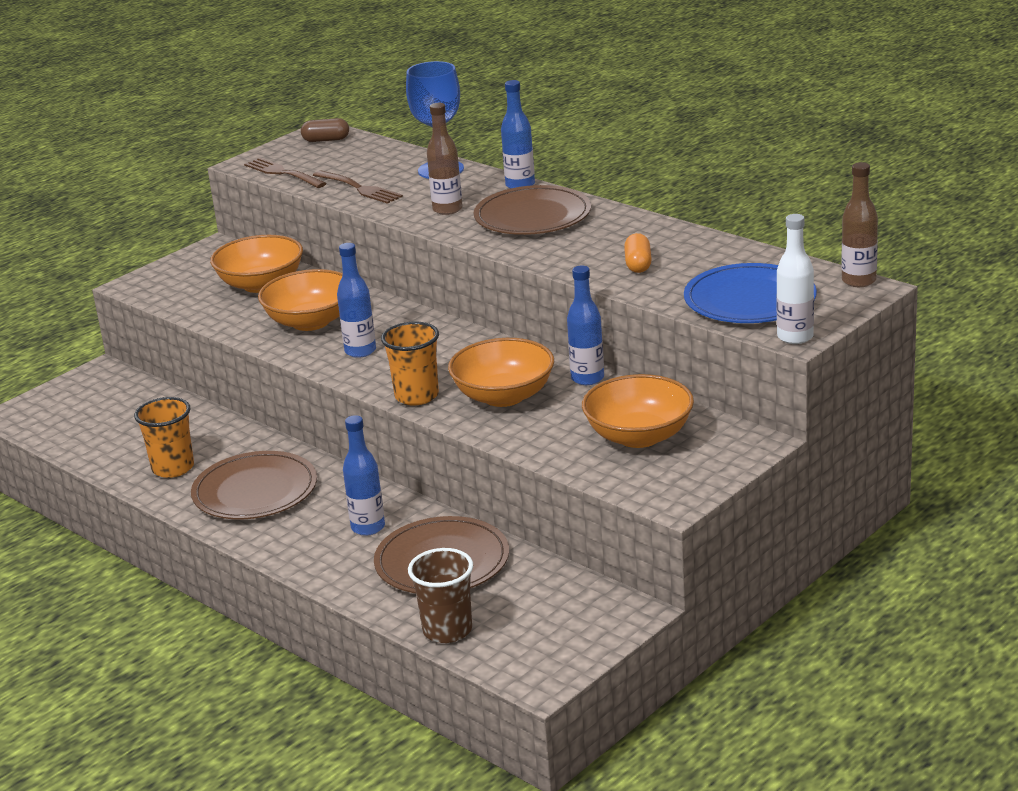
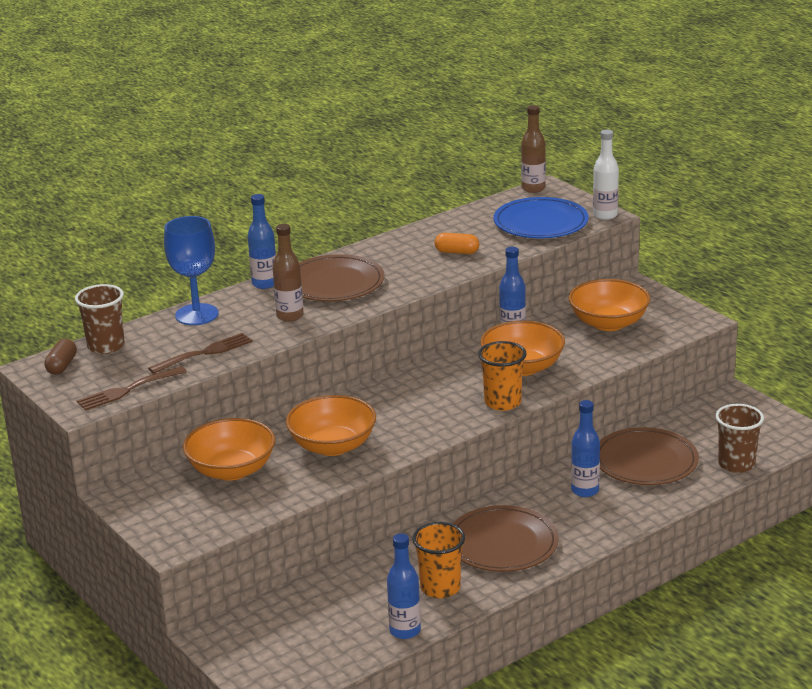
camera: 80 degrees left, 0 degrees up
(360, 351) = (407, 424): blue bottle -> blue bottle (405, 631)
(367, 148) = (106, 346): none -> brown cup

